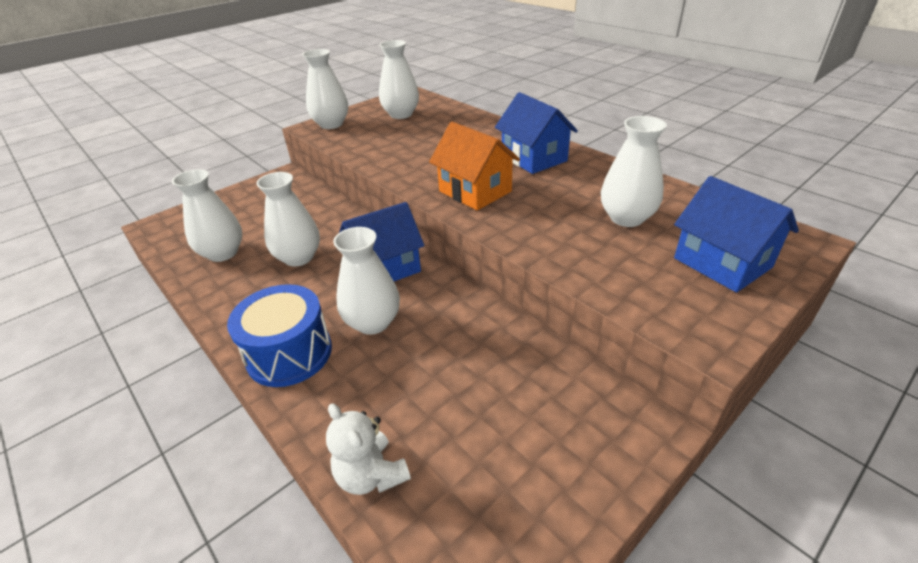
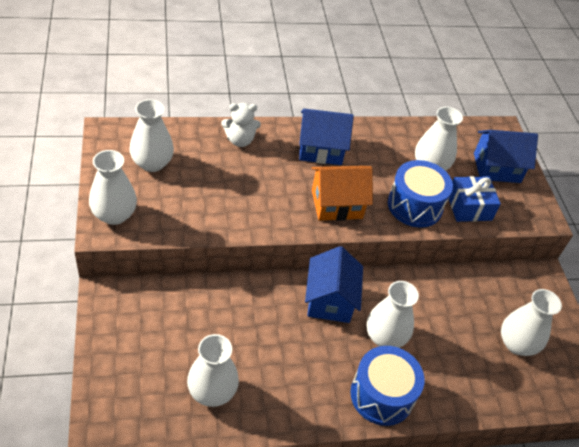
camera: 65 degrees left, 10 degrees up
(299, 257) = (269, 343): white vase -> white vase (517, 344)
(371, 475) = (504, 397): white teddy bear -> white teddy bear (240, 140)
(547, 231) = (415, 205): none -> blue drum
(610, 268) = (469, 207): none -> blue gift

